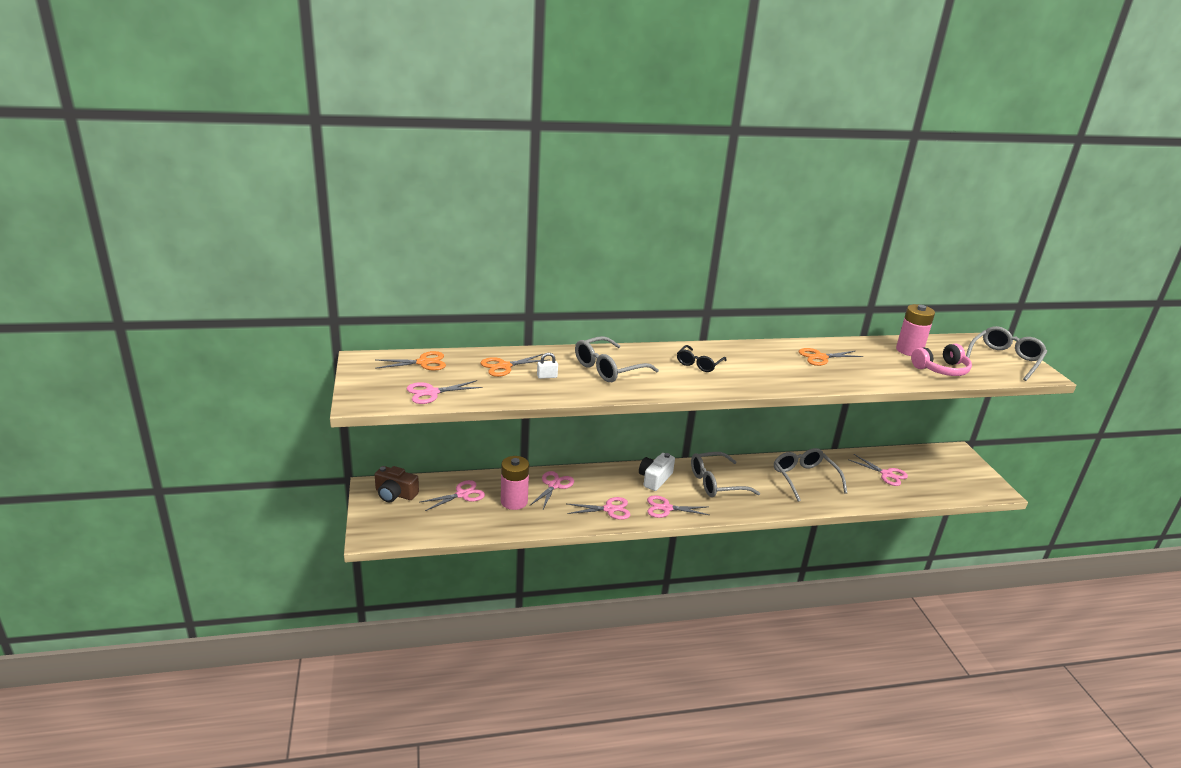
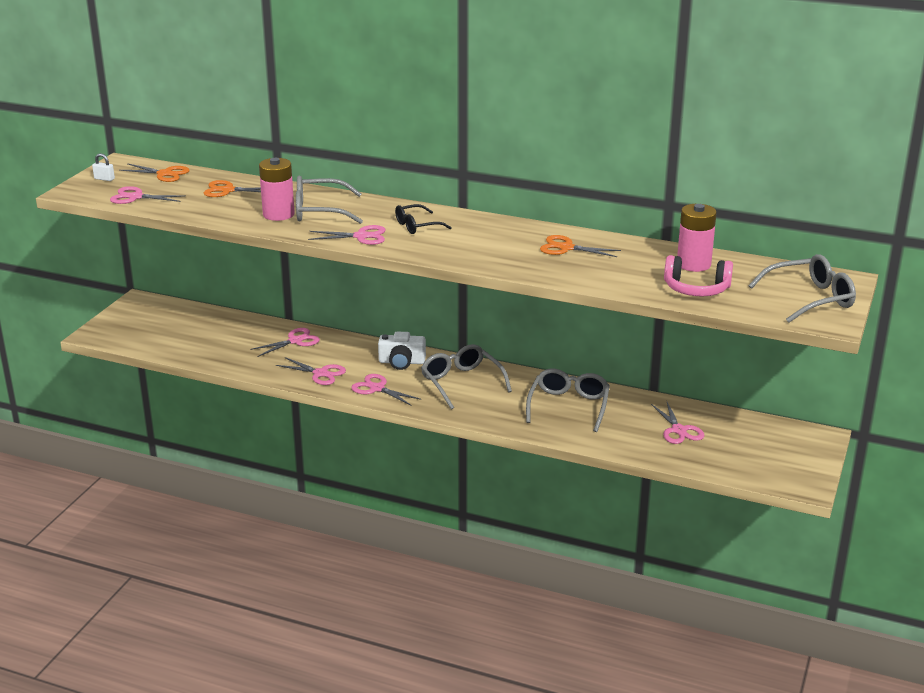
camera: 35 degrees right, 0 degrees up
(395, 494) = (150, 310): brown camera -> none
(462, 494) = (205, 326): pink scissors -> pink scissors (361, 236)
(514, 501) = (242, 343): pink battery -> pink battery (278, 214)
(547, 376) = (252, 205): white padlock -> white padlock (104, 179)
(655, 479) = (401, 362): white camera -> white camera turned 150 degrees counterclockwise
(716, 483) = (461, 383): grey glasses -> grey glasses turned 45 degrees clockwise

